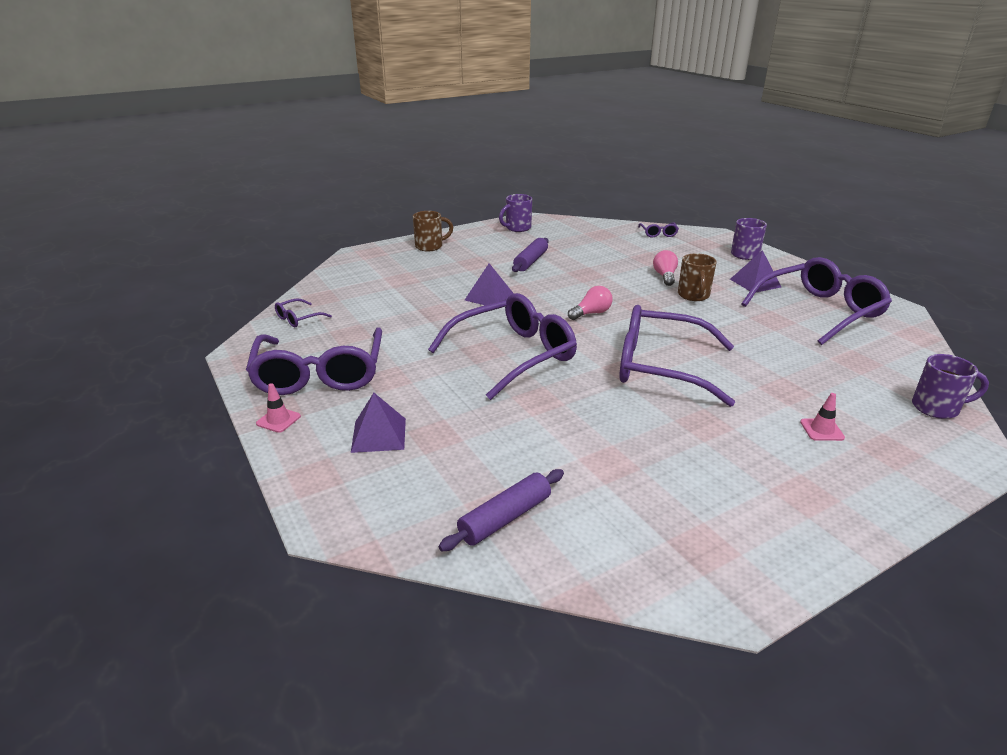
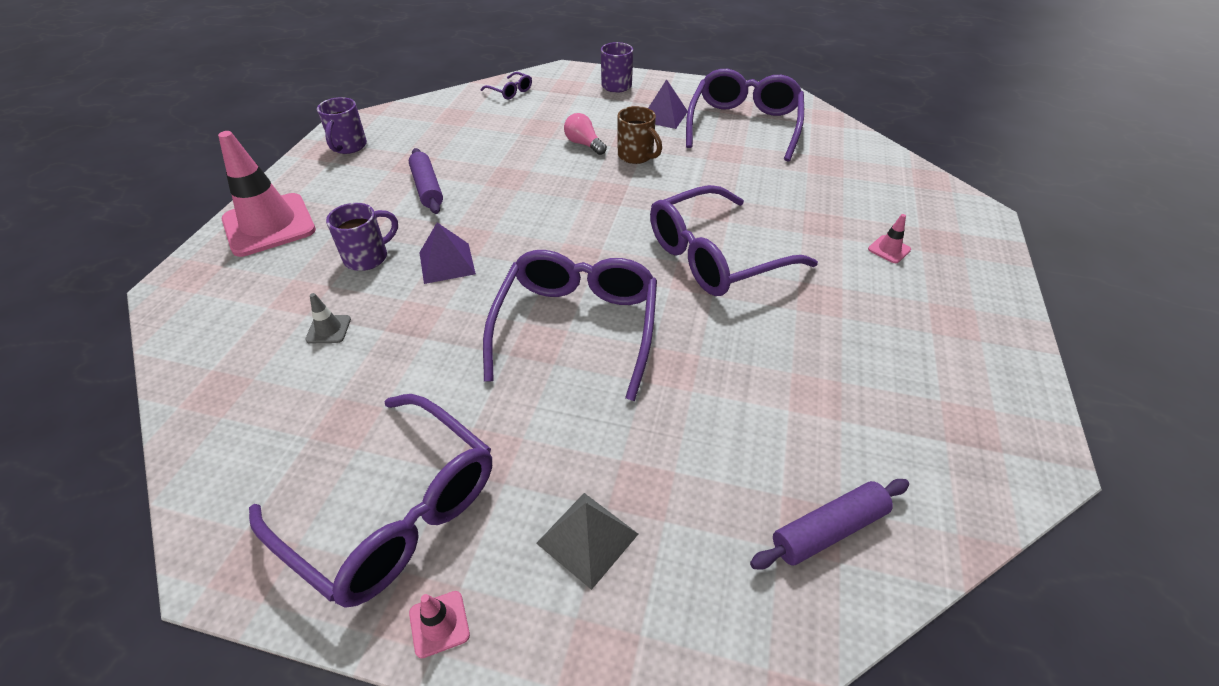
camera: 45 degrees left, 15 degrees up
(298, 319) = (232, 448): purple glasses -> none
(378, 435) = (587, 538): purple pyramid -> grey pyramid
(394, 297) = (328, 329): none -> grey traffic cone
(430, 246) = (269, 225): brown mug -> pink traffic cone
(505, 518) = (828, 529): purple rolling pin -> purple rolling pin turned 60 degrees clockwise
(591, 313) = (578, 226): pink light bulb -> none
(936, 408) = (916, 183): purple mug -> purple mug (368, 257)

